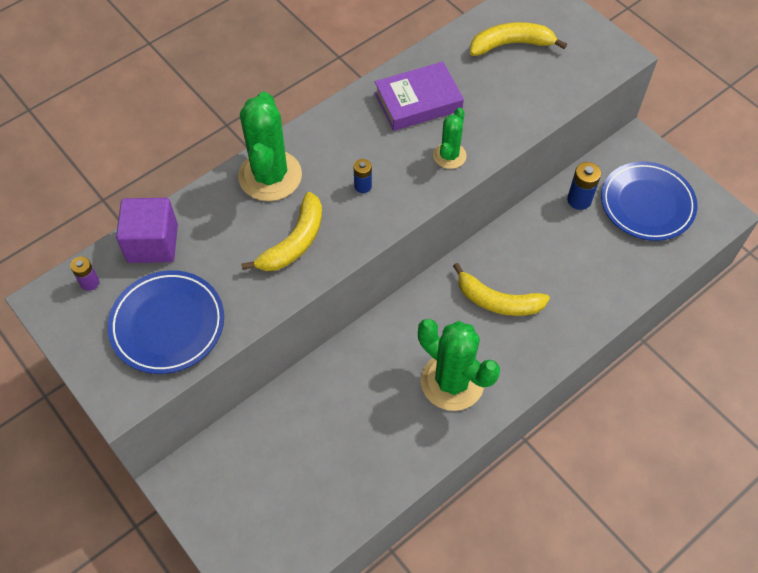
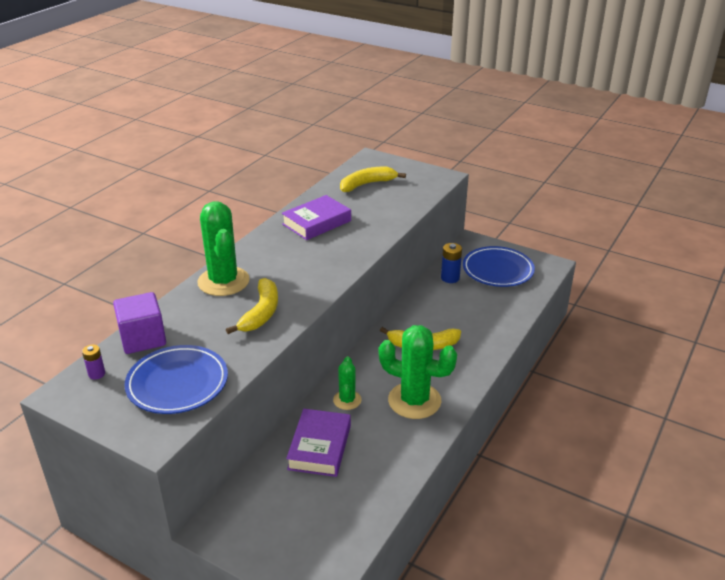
camera: 20 degrees left, 25 degrees down
(322, 412) = (319, 447): none -> purple book
(363, 186) = (299, 272): blue battery -> none
(449, 156) = (355, 244): green cactus -> green cactus (347, 400)

